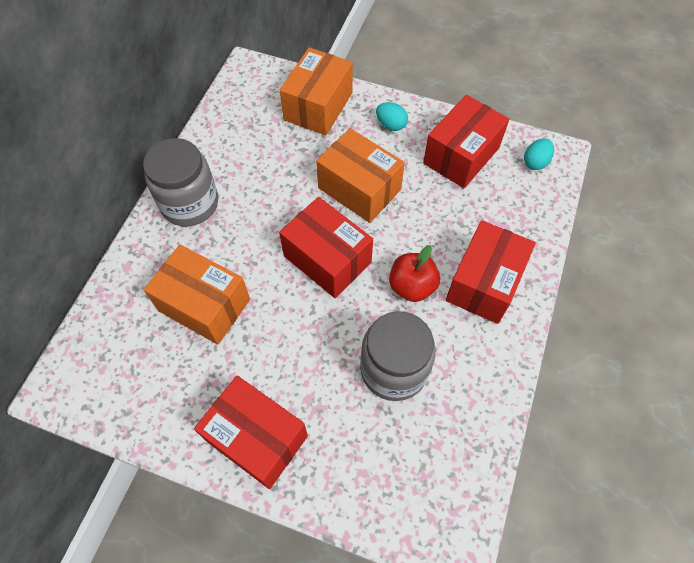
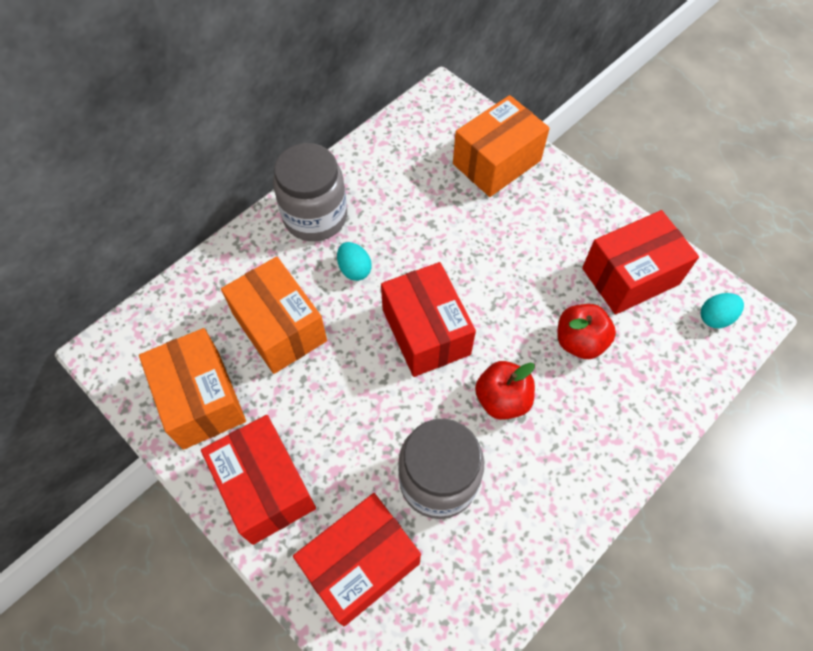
camera: 25 degrees right, 0 degrees up
(359, 189) = (497, 269): orange box -> orange box (201, 399)
(391, 125) = (567, 211): turquoise egg -> turquoise egg (354, 269)
(448, 218) = (579, 341): none -> red apple
(484, 283) = (585, 430): red box -> red box (360, 564)

